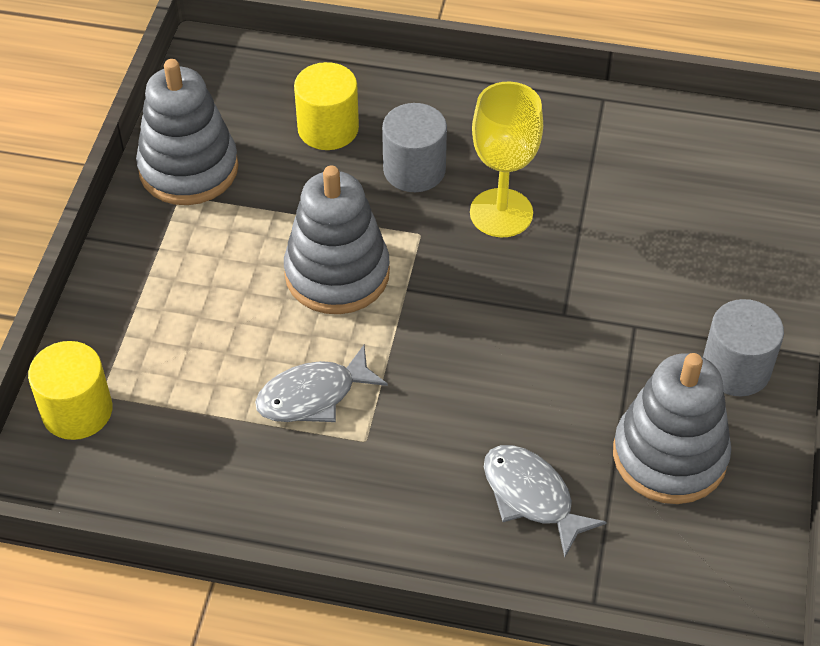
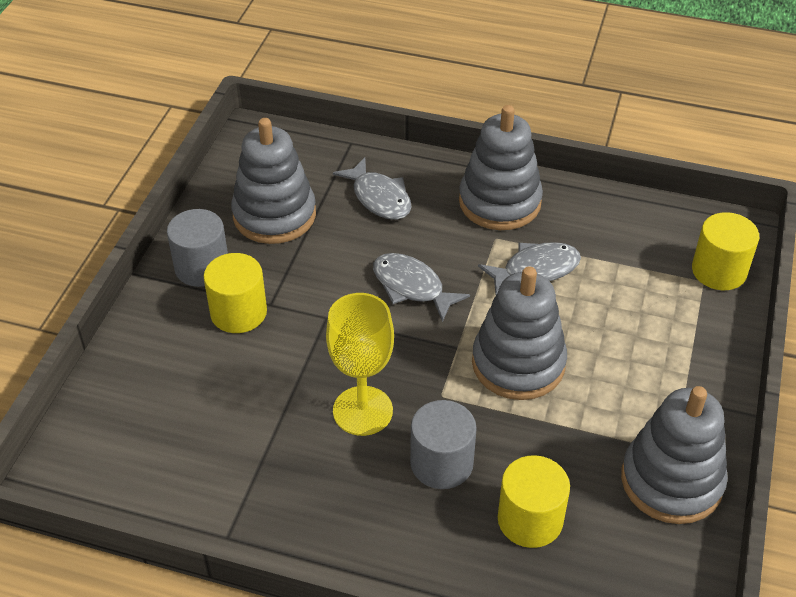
camera: 175 degrees left, 5 degrees down
(360, 501) = (499, 202): none -> grey stacking toy
(468, 360) = (412, 287): none -> grey fish
(668, 312) = (238, 312): none -> yellow cylinder

